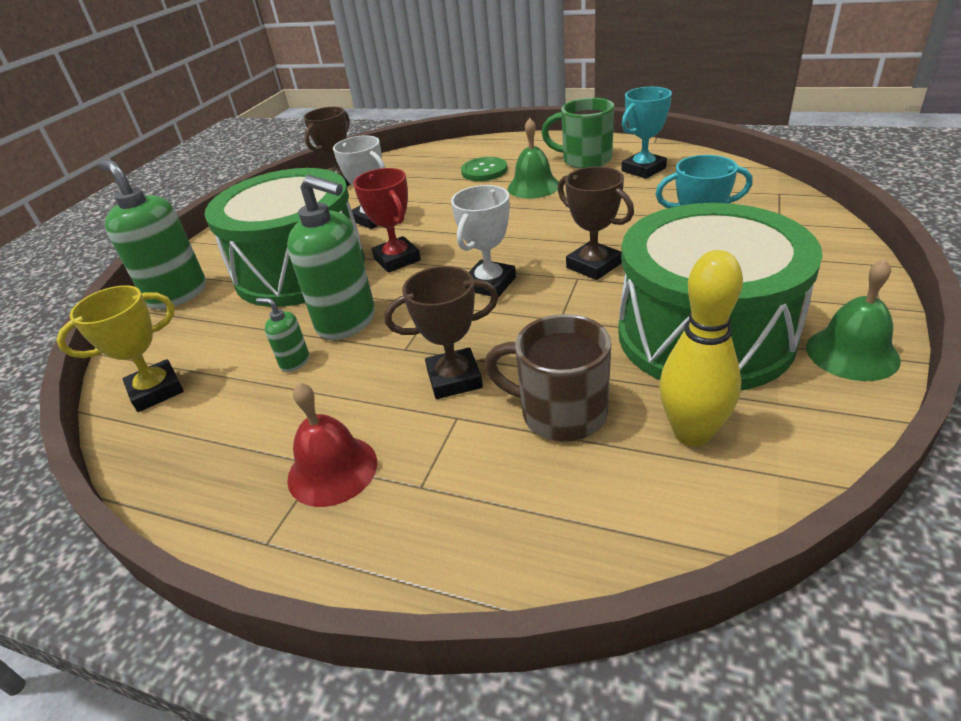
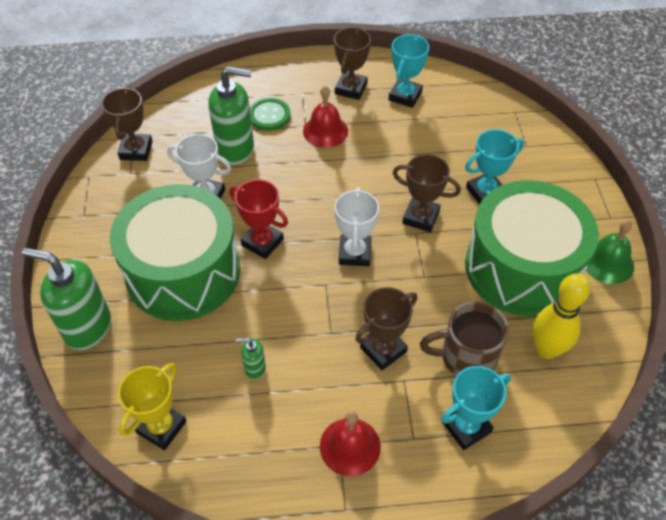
camera: 30 degrees left, 15 degrees up
(347, 322) = (268, 319): green soap dispenser -> green soap dispenser (236, 149)
(505, 495) = (466, 427): none -> turquoise trophy
(533, 186) = (325, 131): green bell -> red bell
(585, 160) = (351, 89): green mug -> brown trophy

